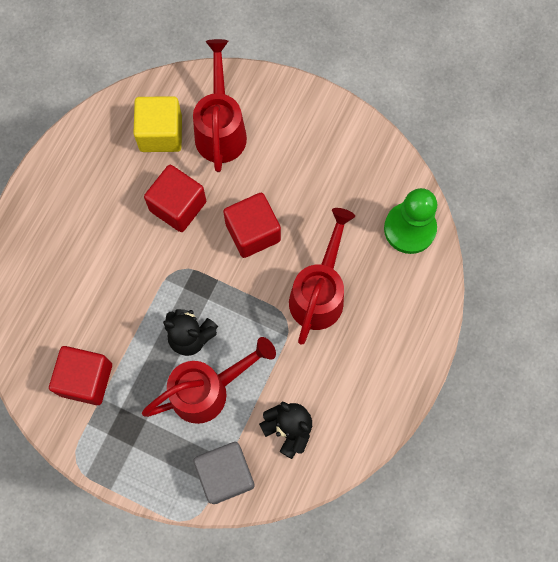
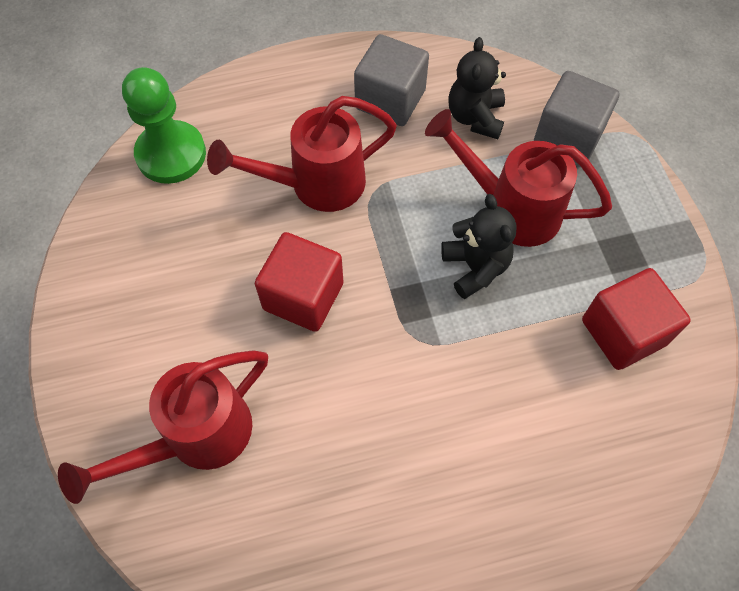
camera: 130 degrees left, 10 degrees down
(161, 133) = (260, 509): yellow cube -> none
(178, 206) = (341, 403): red cube -> none
(346, 388) = (390, 99): none -> grey cube

